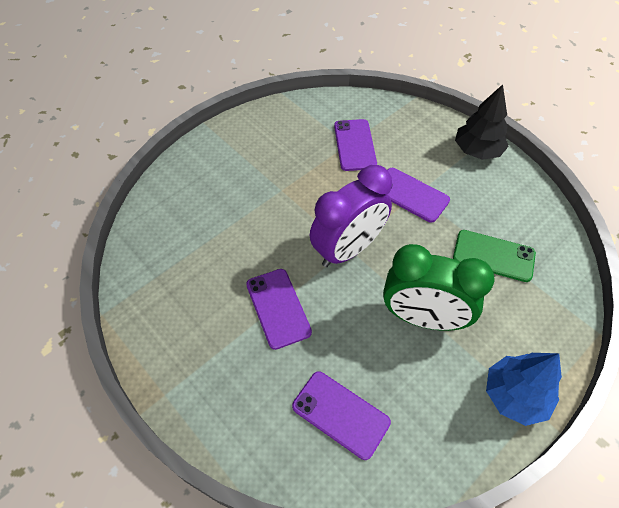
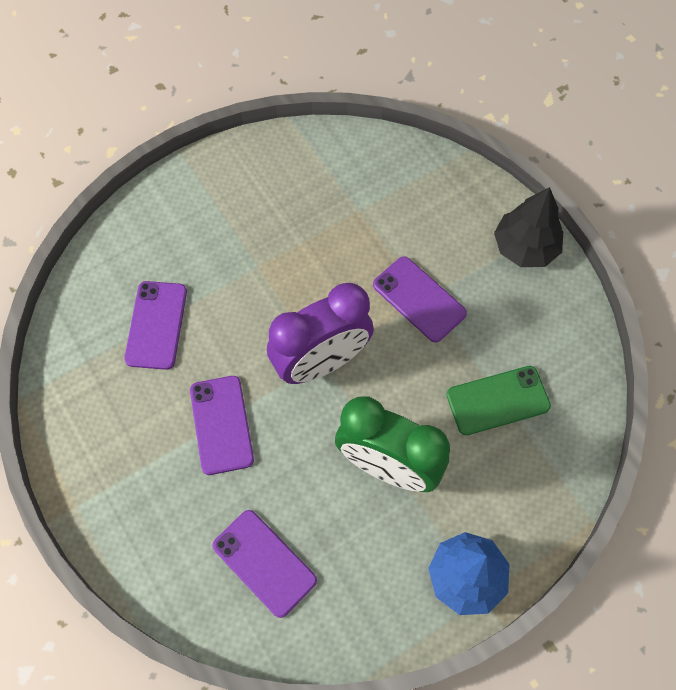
camera: 10 degrees right, 10 degrees up
(355, 145) = (366, 214): purple phone -> purple phone (156, 325)
(493, 256) = (498, 400): green phone -> green phone turned 45 degrees counterclockwise

